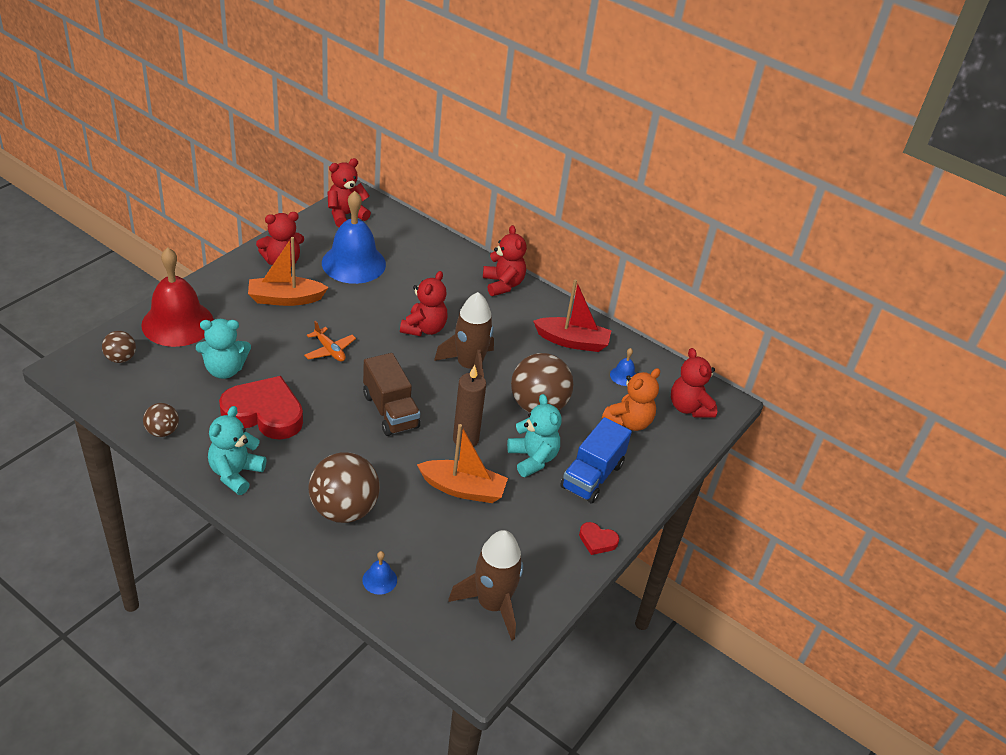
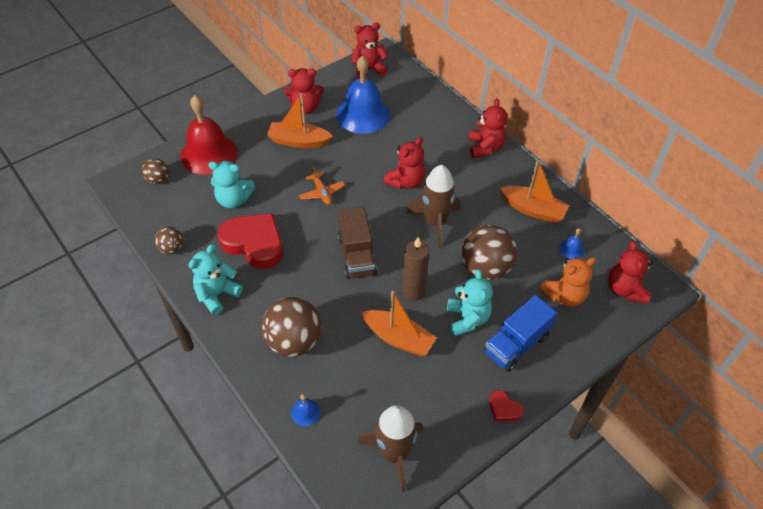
camera: 20 degrees right, 10 degrees up
(572, 341) = (533, 210): red boat -> orange boat

